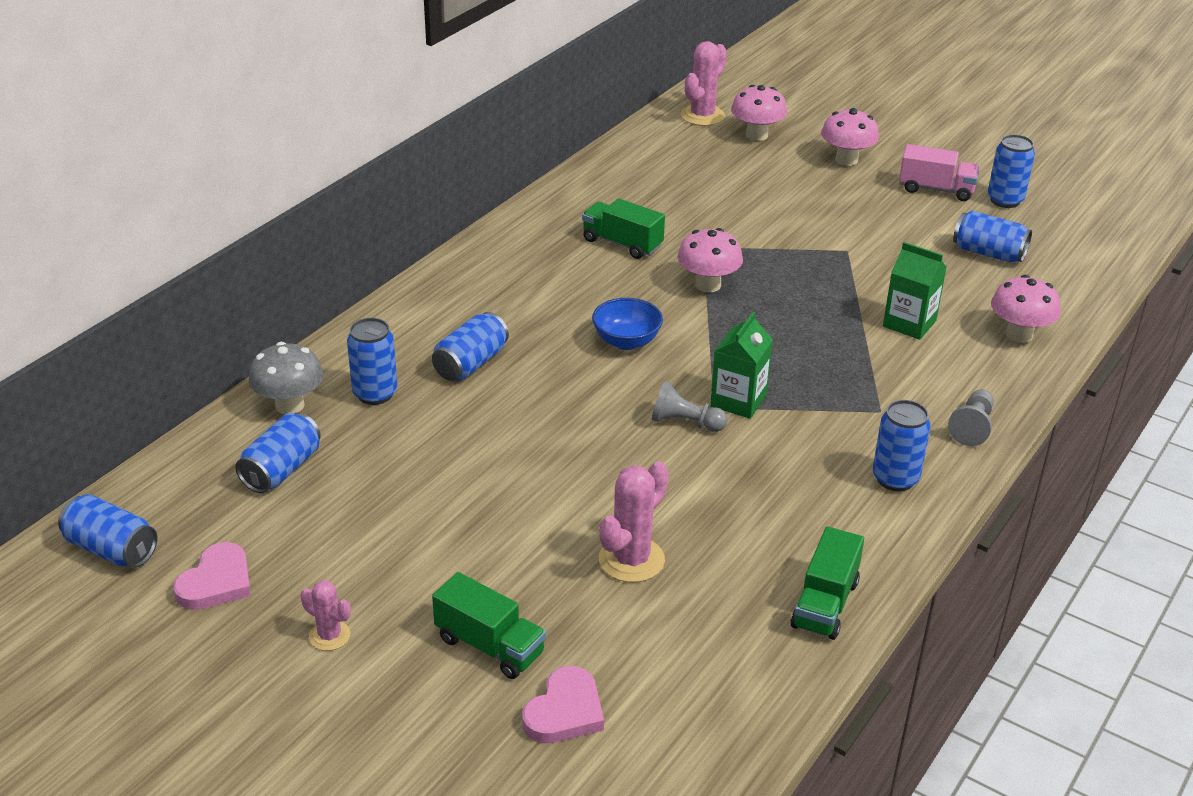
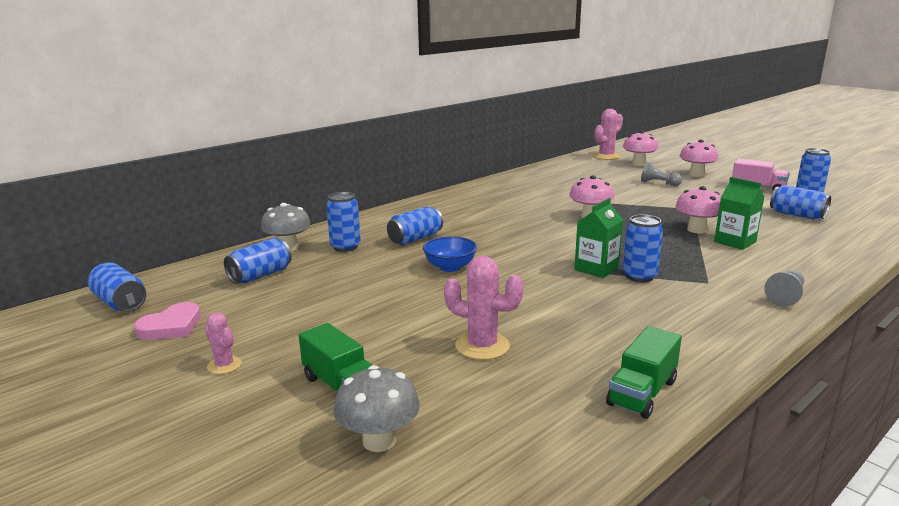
camera: 15 degrees right, 15 degrees down
(565, 711) = (379, 441): pink heart -> grey mushroom
(622, 243) = (538, 198): green truck -> none
(626, 341) = (525, 236): blue bowl -> blue bowl (450, 267)
(631, 560) = (482, 346): pink cactus -> pink cactus turned 60 degrees clockwise
(685, 423) = (552, 276): grey pawn -> grey pawn (658, 183)
(895, 479) = (717, 320): blue can -> blue can (639, 276)
(1019, 334) = (823, 252): pink mushroom -> pink mushroom (696, 230)

